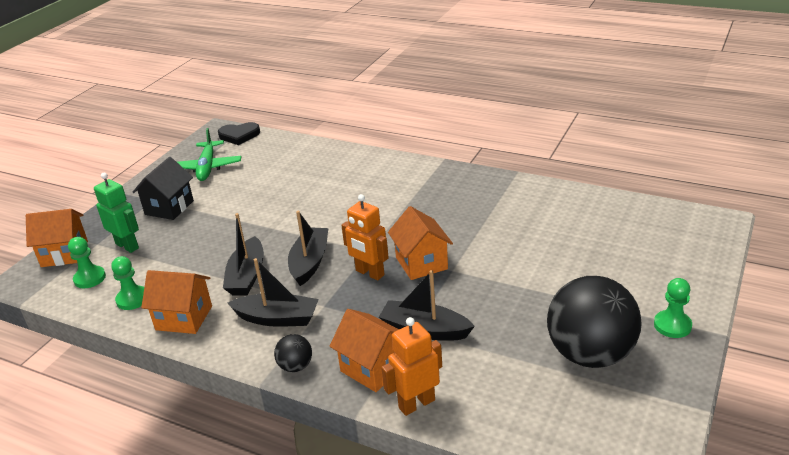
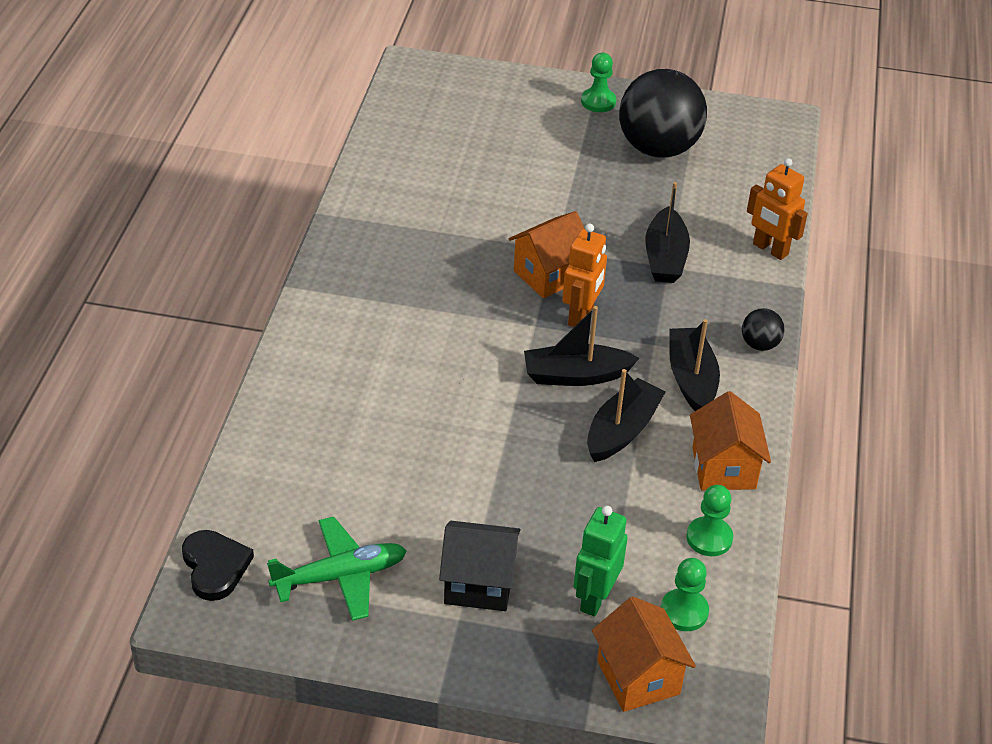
camera: 110 degrees left, 10 degrees up
(247, 276) = (622, 431): black boat -> black boat turned 45 degrees counterclockwise
(373, 368) = (737, 286): orange house -> none

